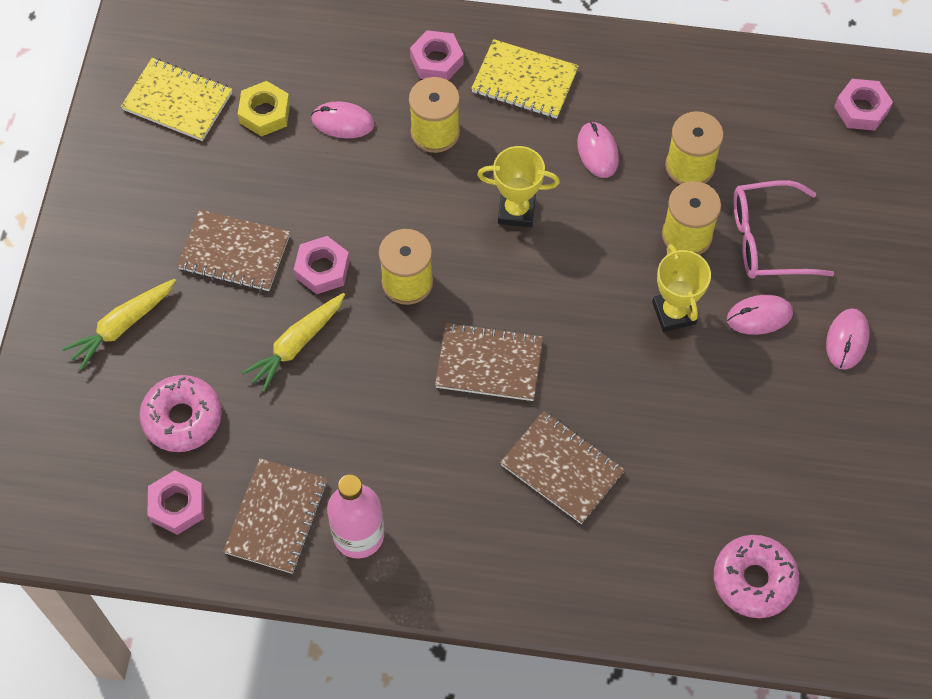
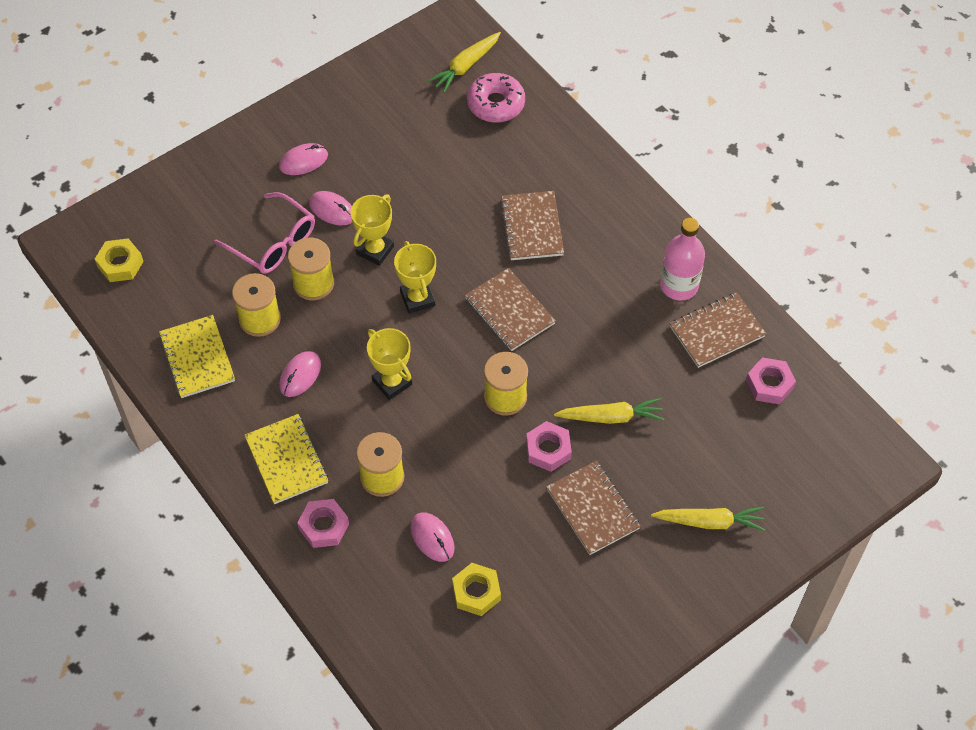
camera: 135 degrees left, 5 degrees down
(178, 101) = (526, 657): yellow notebook -> yellow notebook (197, 358)
(182, 418) = (722, 431): pink donut -> none
(582, 302) = (417, 298): none -> yellow trophy
(837, 598) = (466, 66): none -> yellow carrot
(861, 109) = (120, 264): pink nut -> yellow nut

